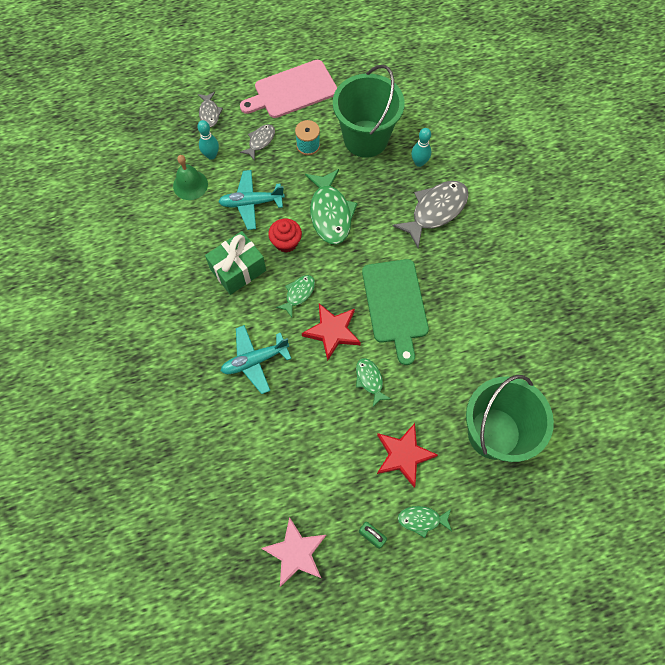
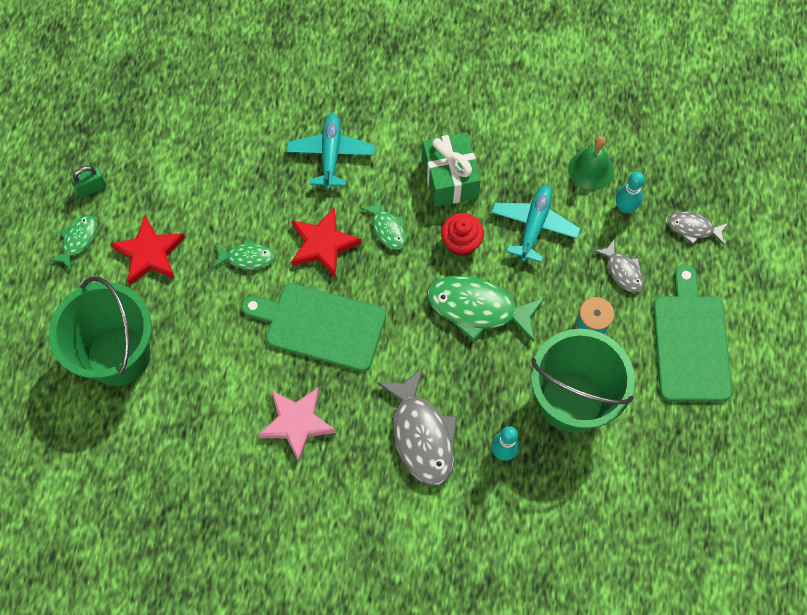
camera: 115 degrees right, 0 degrees up
(292, 90) = (691, 343): pink cutting board -> green cutting board
(296, 553) = (117, 116): pink star -> pink star (297, 423)

